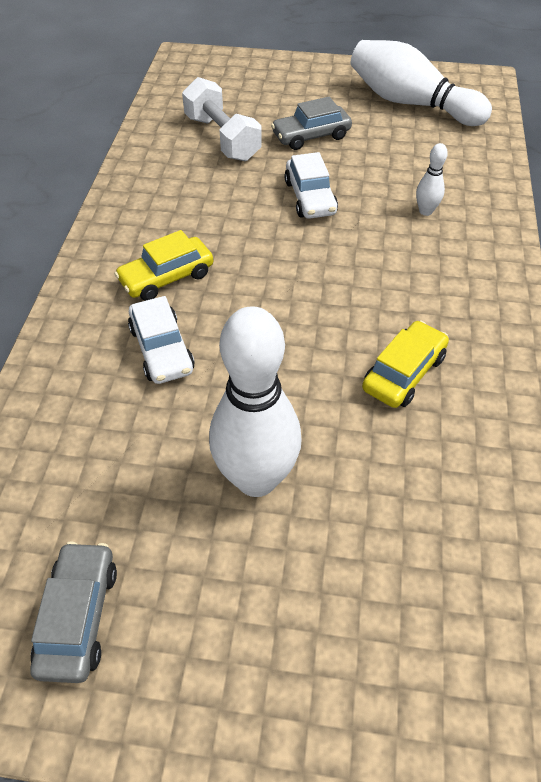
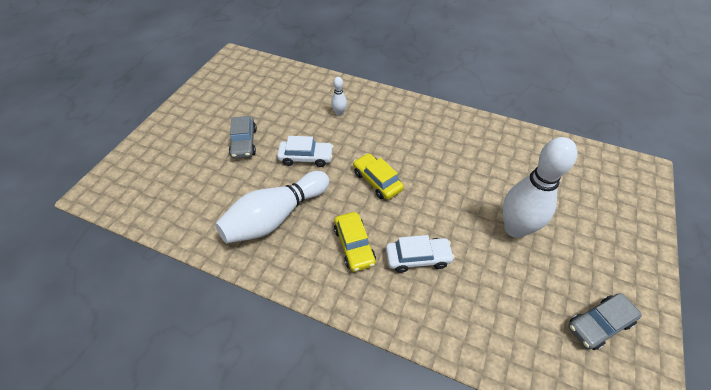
camera: 75 degrees left, 0 degrees up
(78, 616) = (599, 324): grey car -> grey car turned 45 degrees counterclockwise
(222, 138) = (219, 189): white dumbbell -> none
(403, 373) = (454, 154): yellow car -> yellow car (377, 181)
(411, 103) = (238, 91): white bowling pin -> white bowling pin (275, 217)

